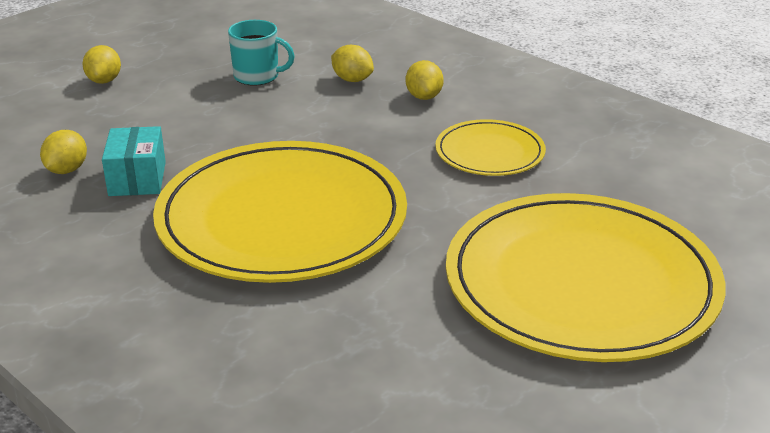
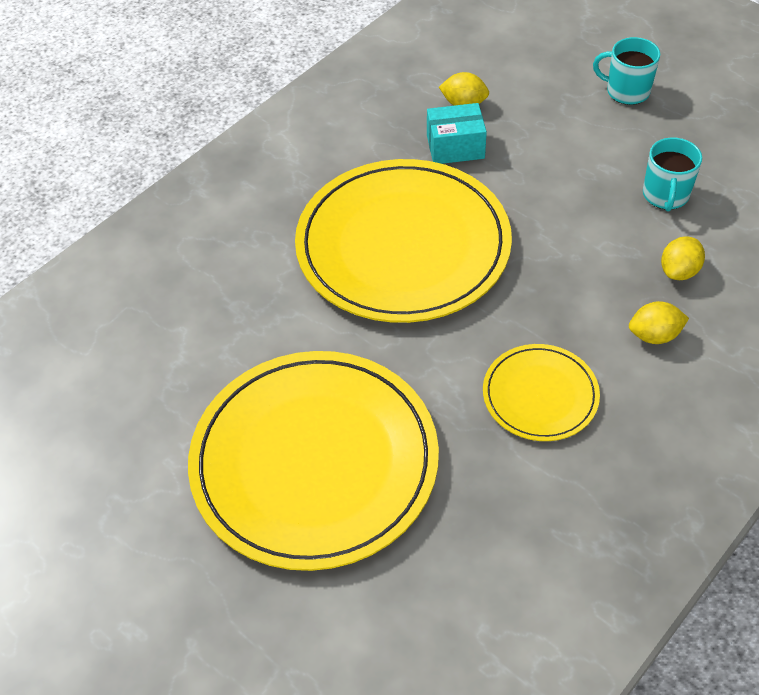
camera: 90 degrees right, 20 degrees up
(104, 81) = (626, 91): yellow lemon -> turquoise mug

